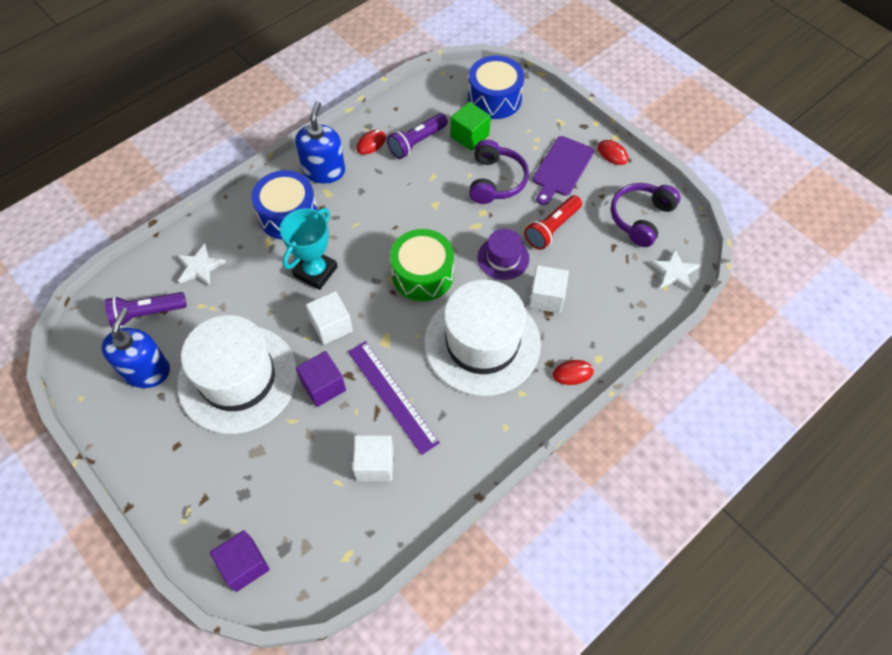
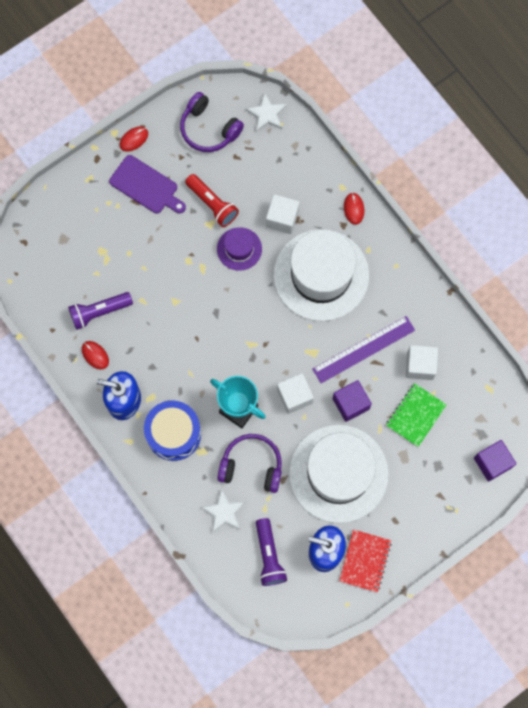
camera: 85 degrees left, 15 degrees up
(130, 414) = (365, 561): none -> red notebook
(309, 462) = (415, 415): none -> green notebook
(417, 142) = (99, 312): purple flashlight -> purple flashlight turned 105 degrees clockwise
(422, 275) = (250, 317): green drum -> none
(469, 136) = (97, 263): green cube -> none
(494, 98) = (52, 235): blue drum -> none
(495, 181) = (153, 245): purple headphones -> purple headphones (251, 466)

